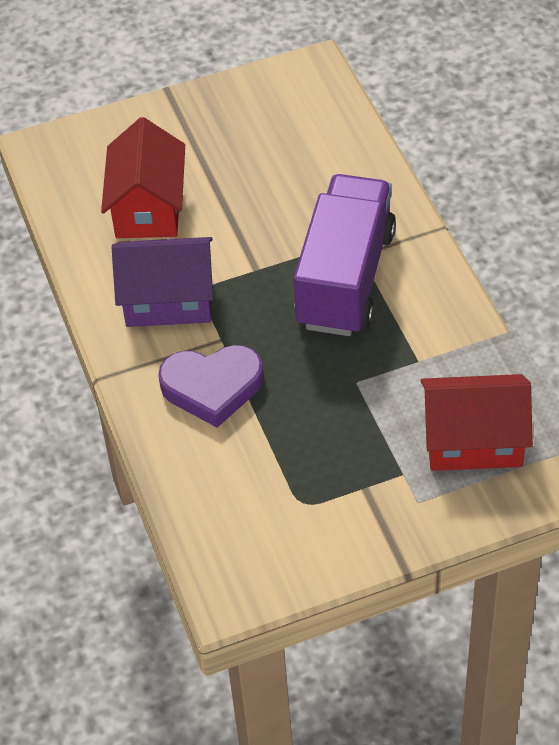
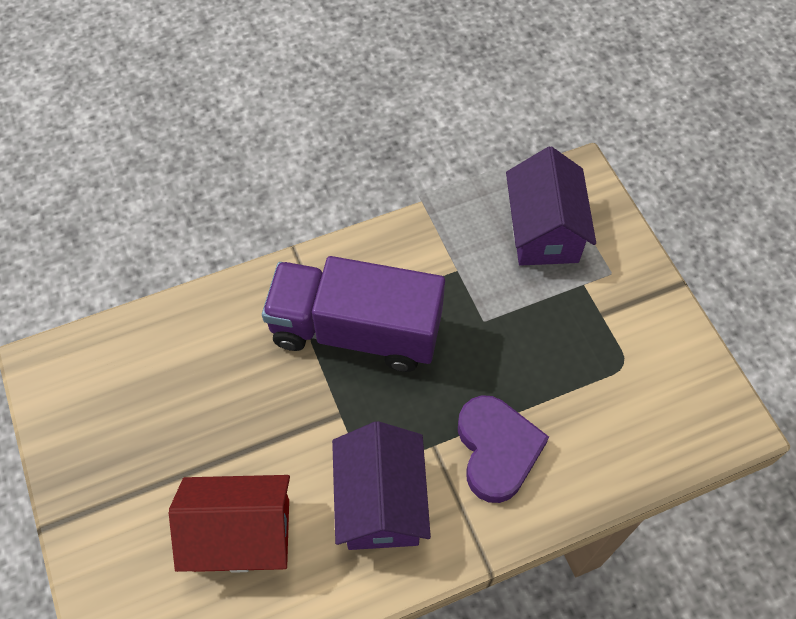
camera: 95 degrees left, 10 degrees up
(473, 441) = (543, 230): red house -> purple house

